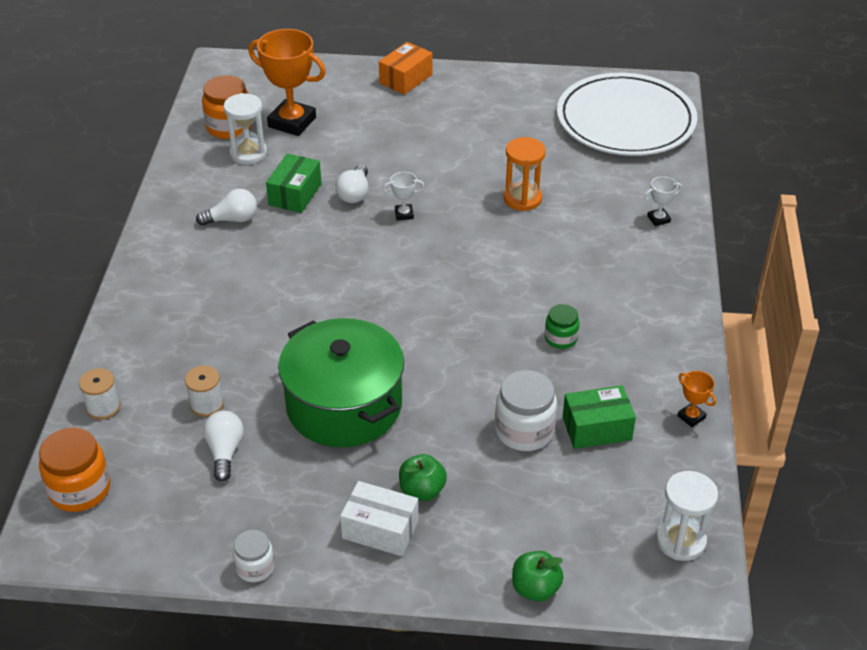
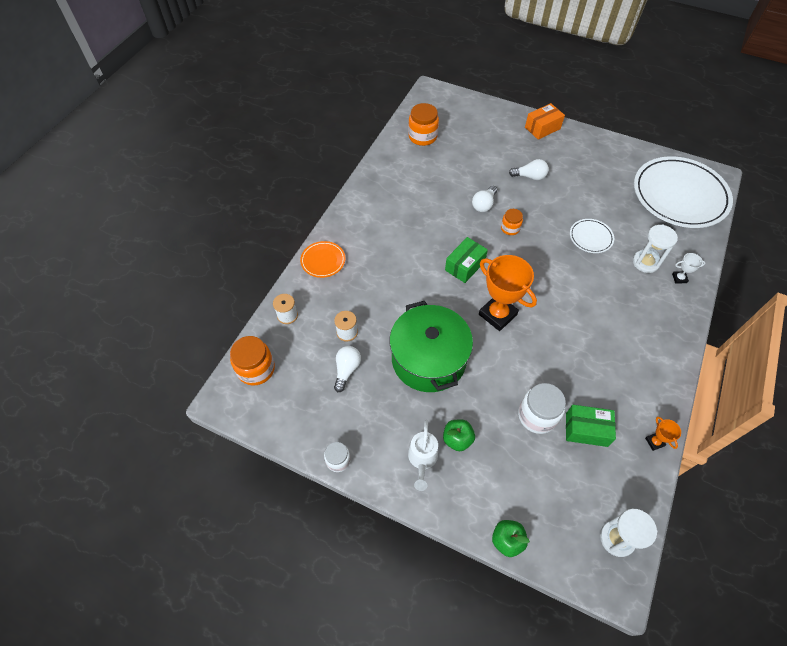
camera: 20 degrees right, 15 degrees up
(133, 323) = (323, 261): none -> orange plate
(232, 219) = (403, 203): white light bulb -> white light bulb (530, 176)
(248, 153) = (428, 158): white hourglass -> white hourglass (645, 262)
(292, 122) = (461, 142): orange trophy -> orange trophy (497, 314)
(295, 194) = (447, 195): green box -> green box (465, 266)
(380, 529) = (422, 459): white box -> white watering can
(404, 214) = (510, 228): white trophy -> orange jar
(522, 199) = (591, 237): orange hourglass -> white plate
(561, 338) = (583, 352): green jar -> none

